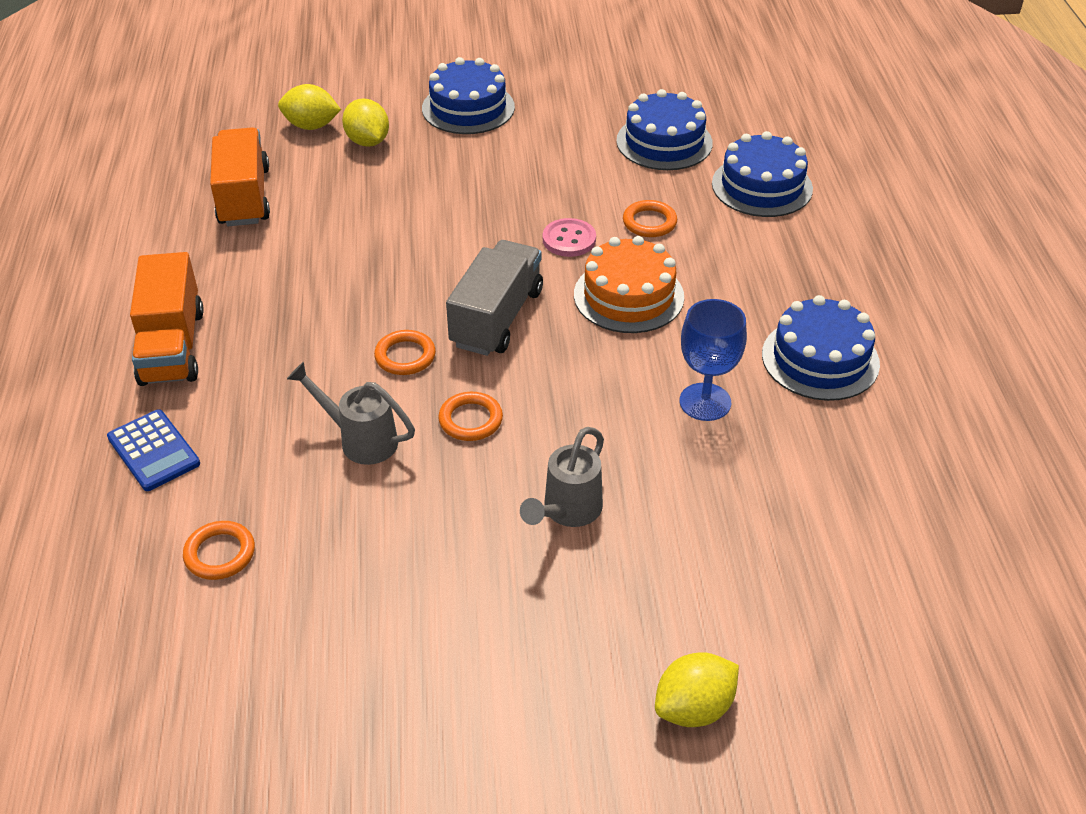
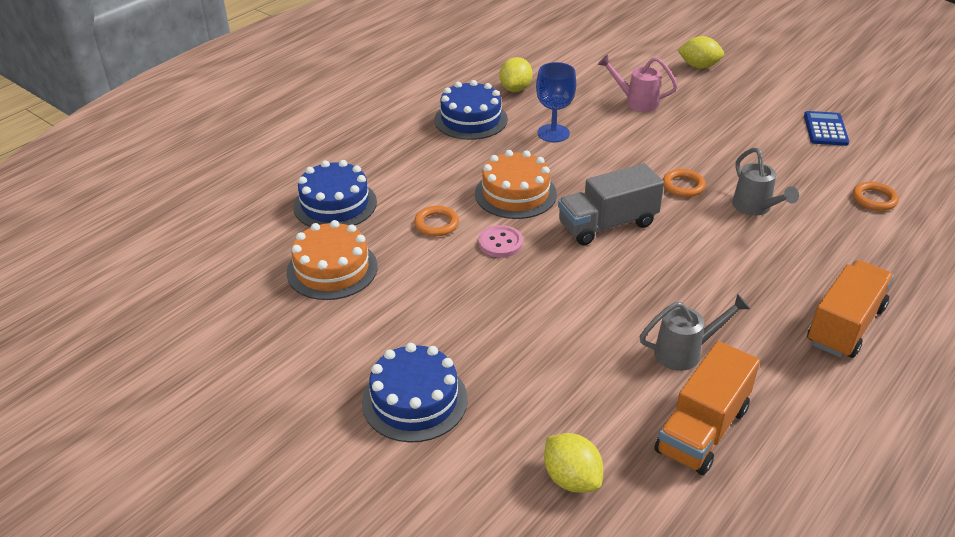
camera: 135 degrees left, 5 degrees down
(153, 451) = (891, 266): blue calculator -> blue calculator (825, 129)
(367, 142) = (540, 421): yellow lemon -> yellow lemon (515, 89)
(405, 356) = (687, 234): orange ring -> none
(567, 512) = (677, 131): grey watering can -> grey watering can (685, 352)
(664, 142) = (332, 269): blue cake -> orange cake
(683, 536) = (636, 102): none -> pink watering can

